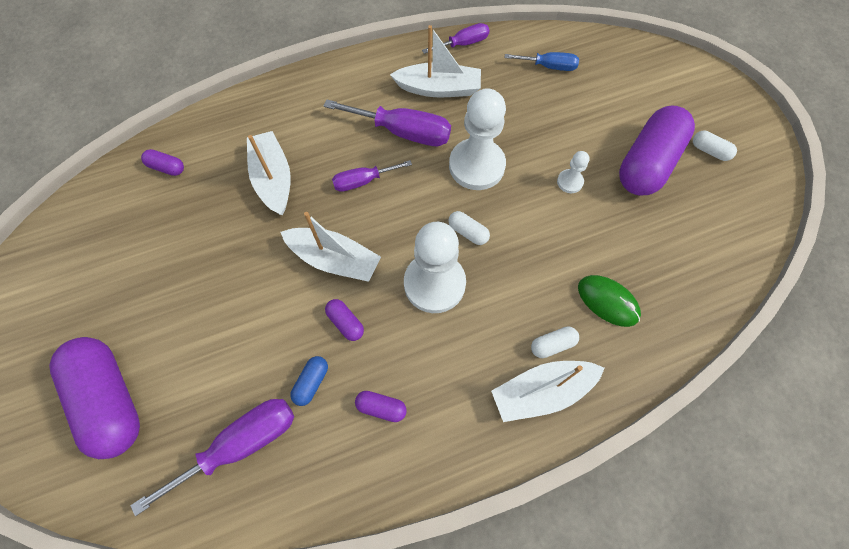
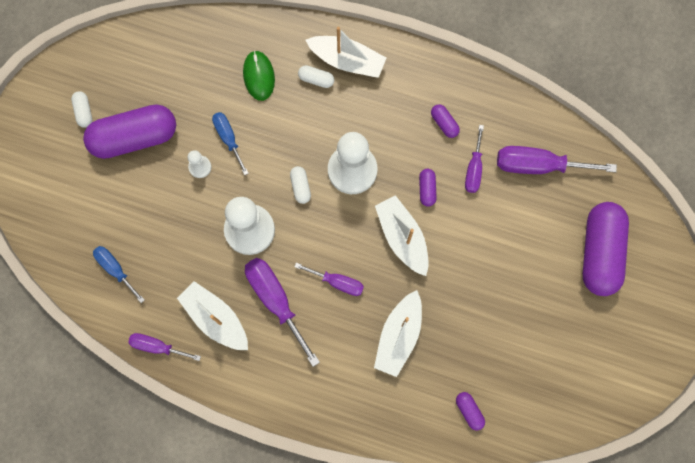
camera: 140 degrees left, 10 degrees up
(311, 382) = (474, 169): blue capsule -> purple screwdriver
(572, 223) = (228, 138): none -> blue screwdriver

